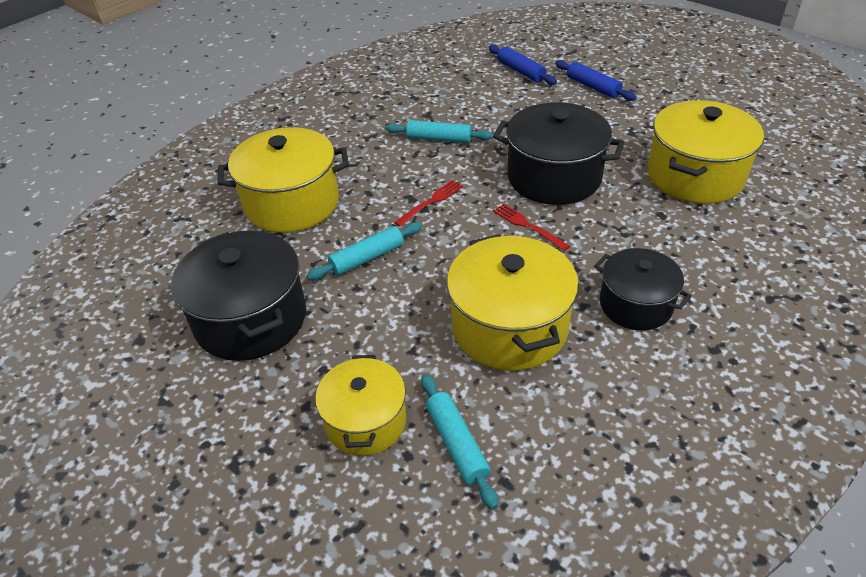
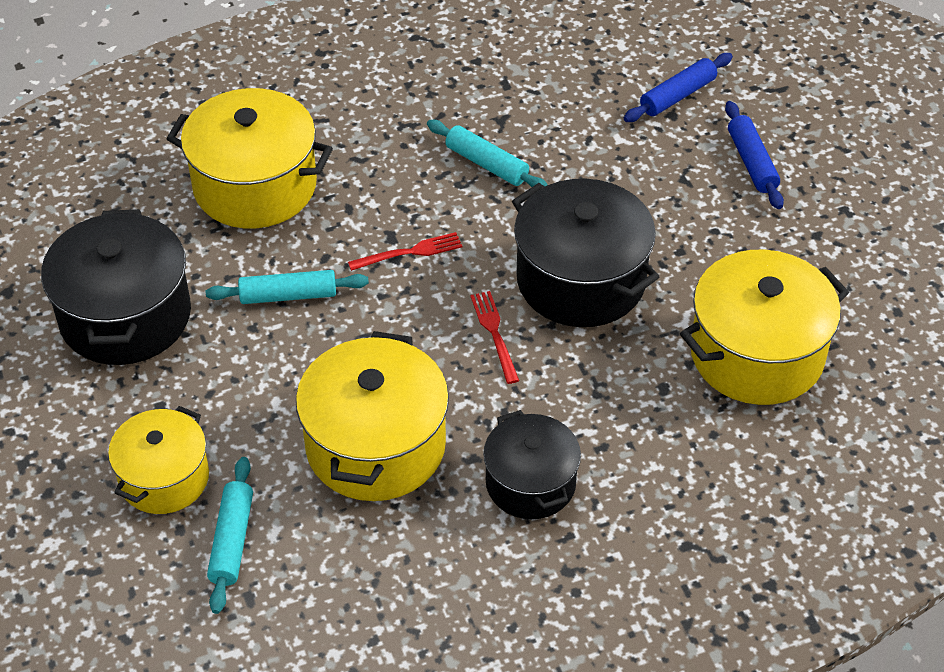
camera: 25 degrees right, 5 degrees up
(521, 71) = (677, 96): blue rolling pin -> blue rolling pin turned 60 degrees clockwise

